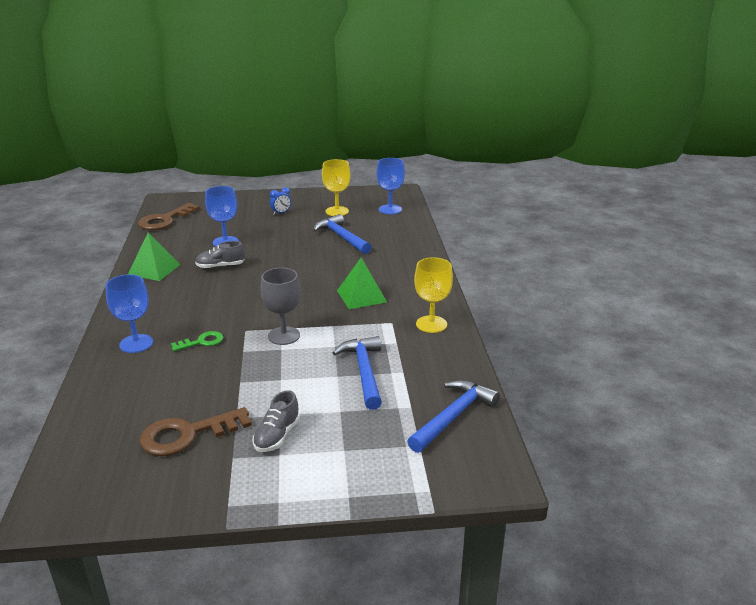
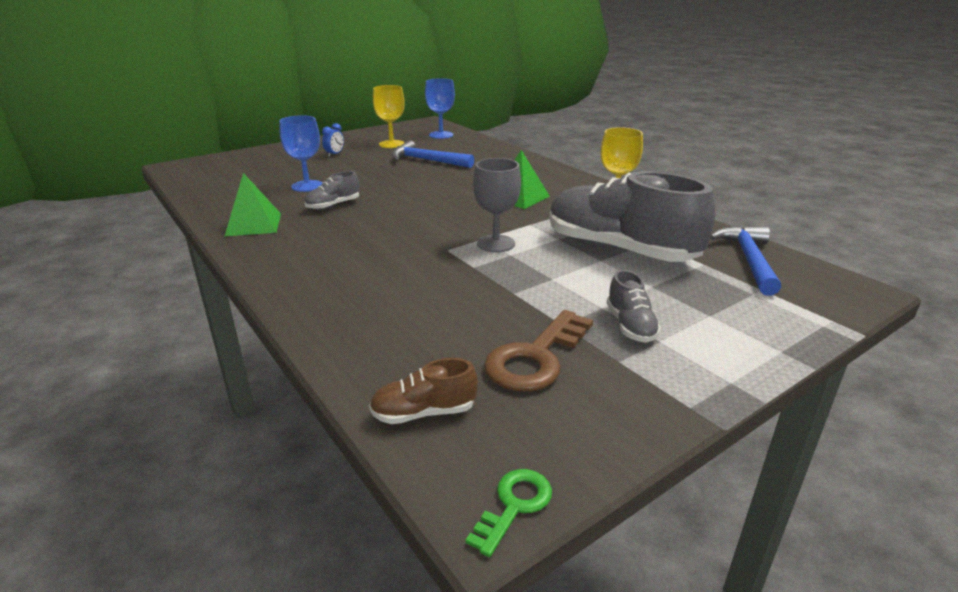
camera: 30 degrees left, 0 degrees up
(85, 443) = (424, 413): none -> brown shoe
(136, 343) = (335, 294): blue goblet -> none
(165, 220) = (202, 182): brown key -> none
(202, 342) = (414, 271): green key -> green key (514, 505)
(364, 372) = (619, 250): blue hammer -> grey shoe

